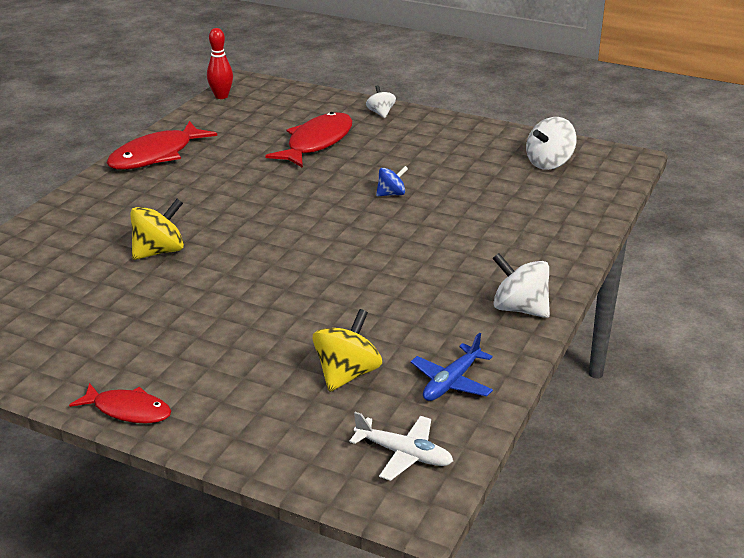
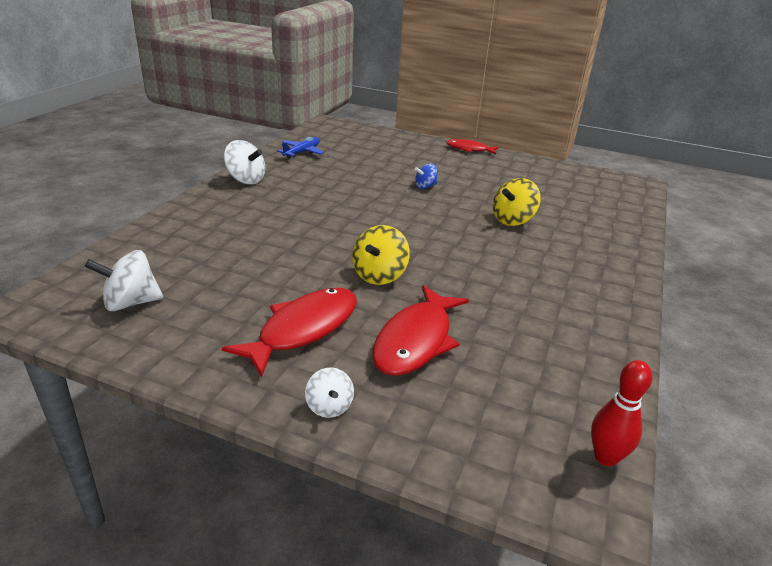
camera: 175 degrees right, 0 degrees up
(156, 155) = (600, 321): red fish -> red fish (303, 329)
(347, 374) = (359, 157): yellow spinning top -> yellow spinning top (379, 275)
(391, 194) = (325, 266): blue spinning top -> blue spinning top (425, 186)
(404, 454) = (331, 133): white plane -> none
(549, 163) = (130, 303): white spinning top -> white spinning top turned 150 degrees counterclockwise

